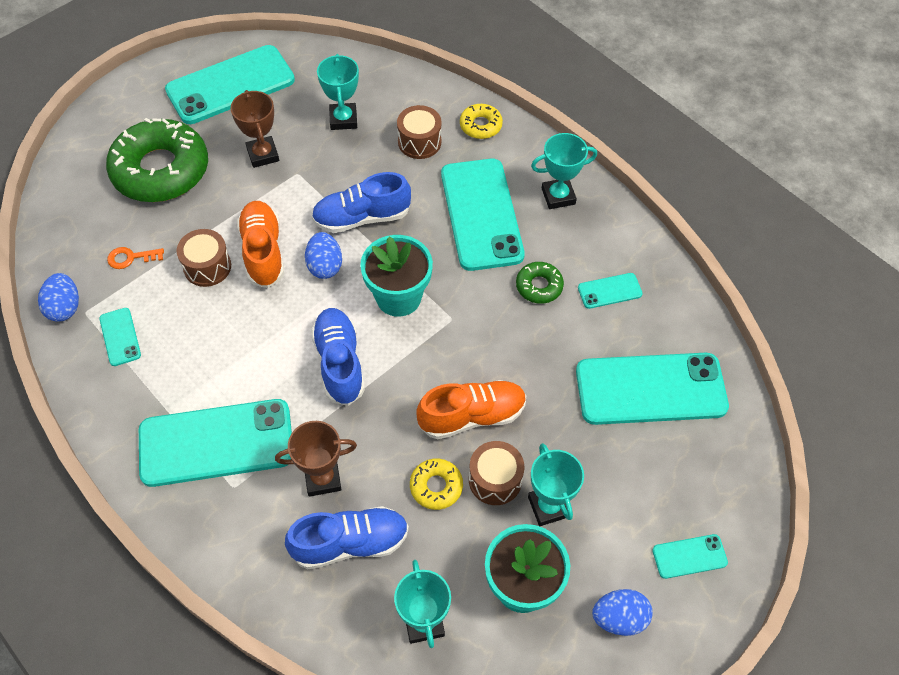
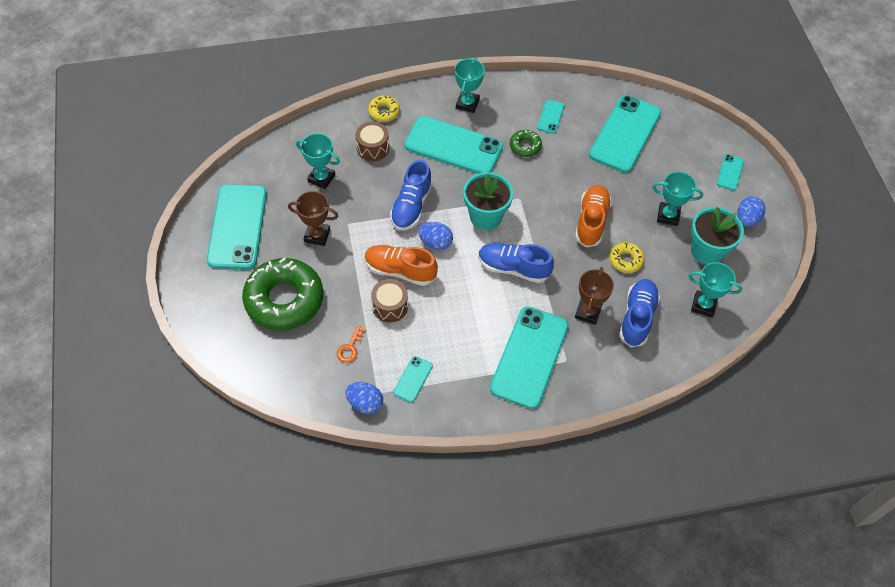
camera: 60 degrees left, 0 degrees up
(120, 337) = (413, 379): turquoise phone -> turquoise phone turned 75 degrees counterclockwise
(495, 480) = (638, 231): brown drum -> none

